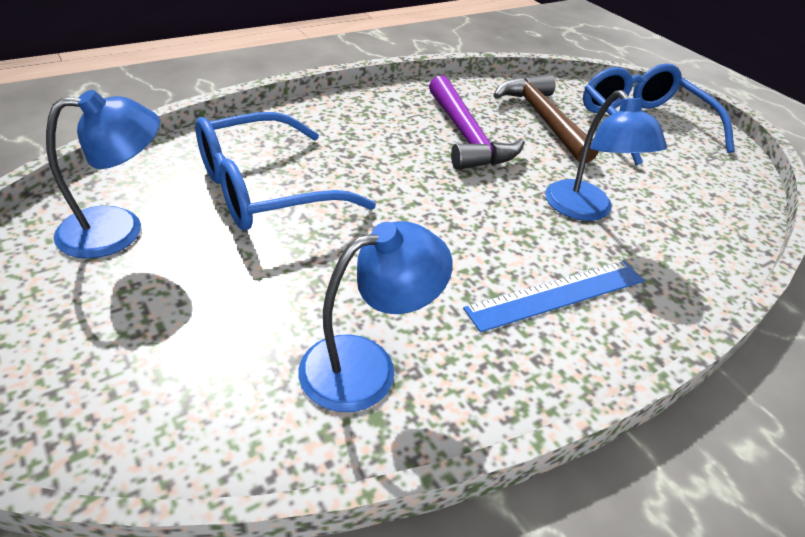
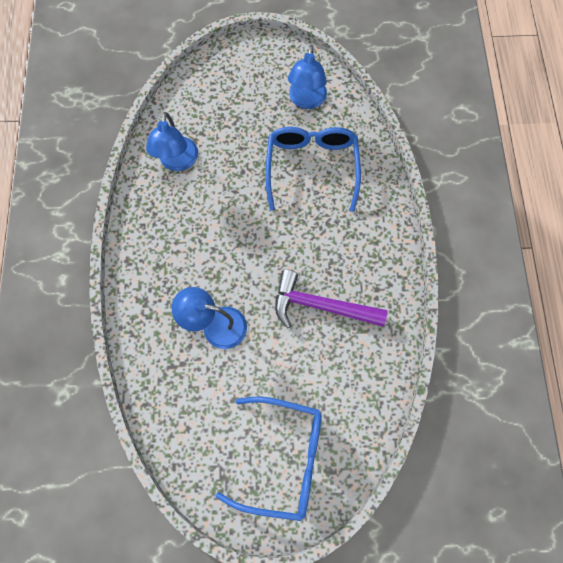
camera: 125 degrees right, 30 degrees up
(542, 119) = (321, 379): brown hammer -> none
(557, 294) = (168, 260): blue ruler -> none

